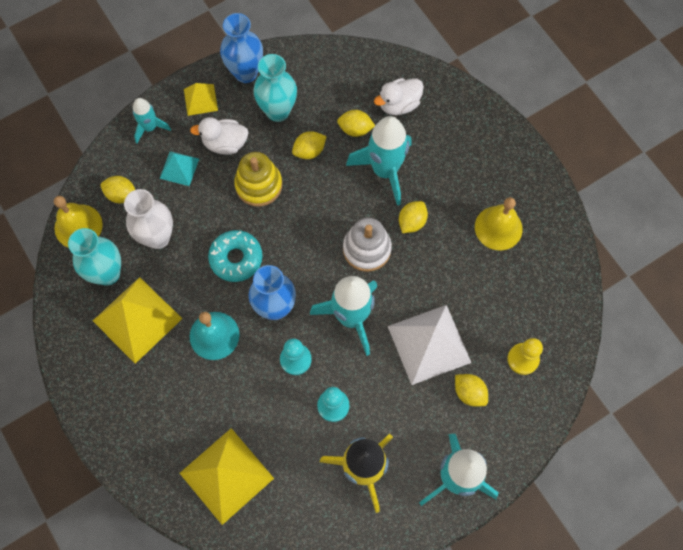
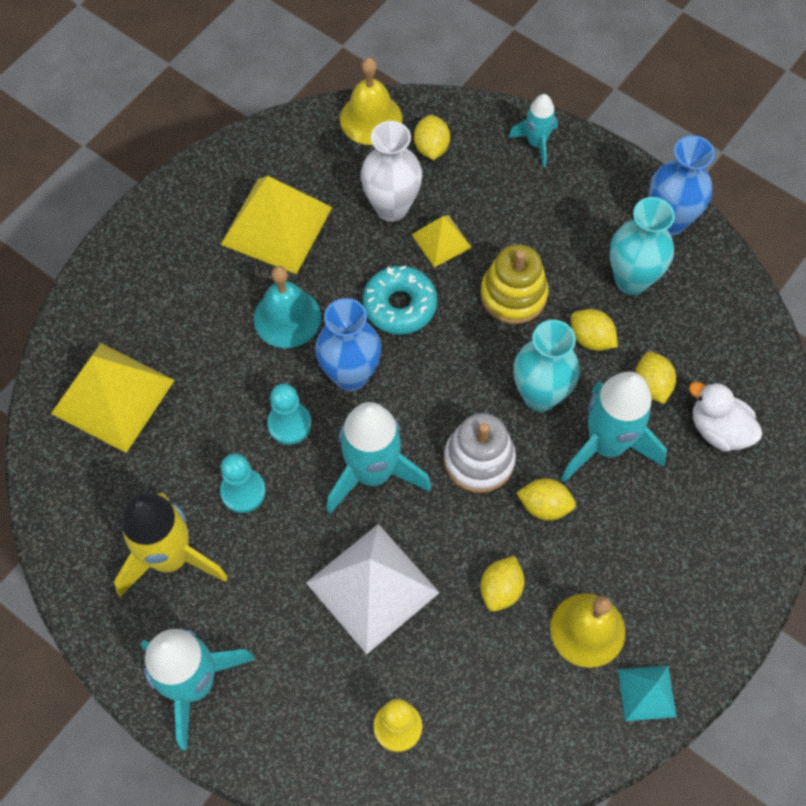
camera: 70 degrees right, 5 degrees down
(107, 273) = (322, 172): turquoise vase -> turquoise vase (540, 395)
(179, 168) = (495, 196): turquoise pyramid -> turquoise pyramid (646, 693)
(200, 100) = (603, 184): yellow pyramid -> yellow pyramid (441, 241)
(225, 143) = (554, 235): white duck -> none
(469, 392) = (321, 665): yellow lemon -> yellow lemon (501, 589)

